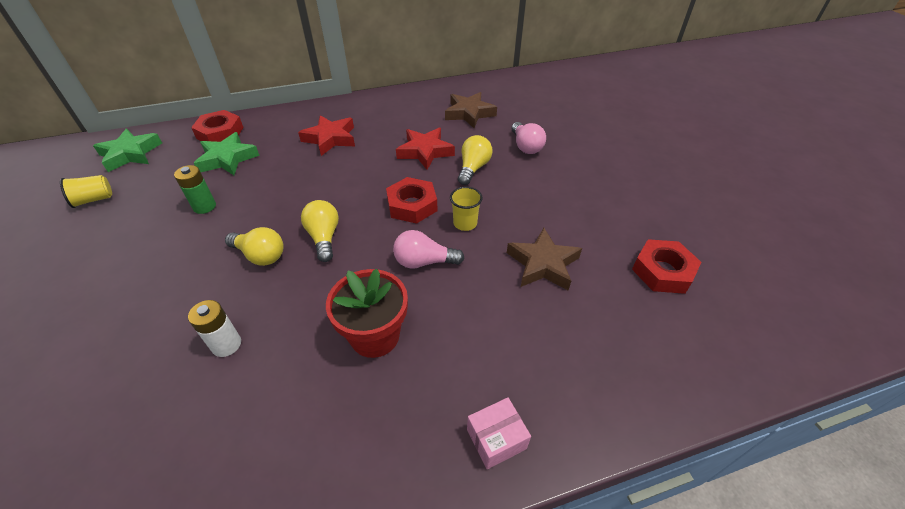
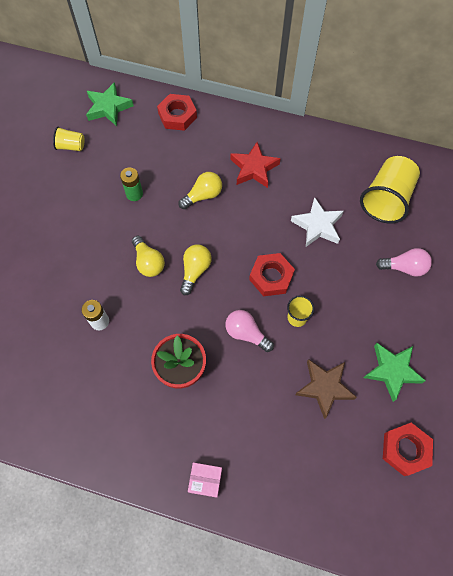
camera: 35 degrees right, 20 degrees up
(227, 159) = (169, 150): green star -> green star (392, 371)
(425, 151) = (317, 225): red star -> white star
(469, 113) = (386, 199): brown star -> yellow cup
(473, 168) = (342, 266): yellow light bulb -> yellow light bulb (203, 195)
(526, 146) = (404, 267): pink light bulb -> pink light bulb turned 105 degrees counterclockwise

